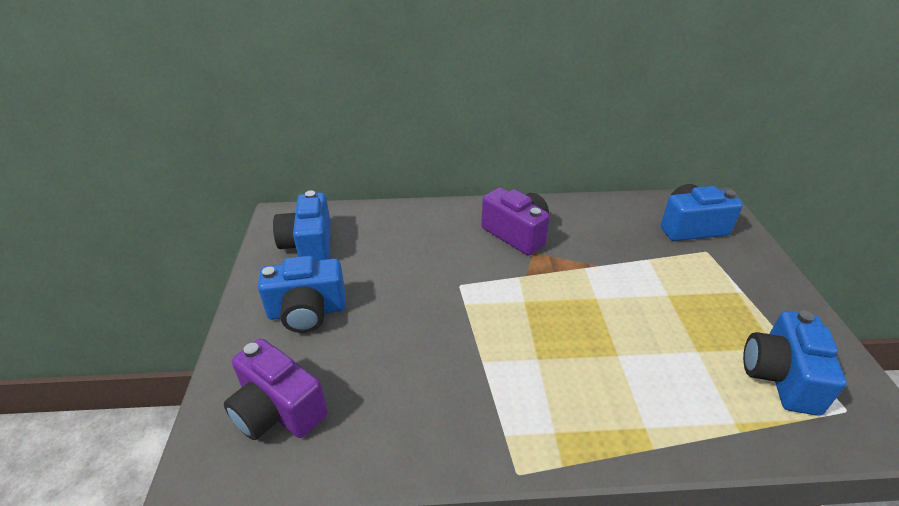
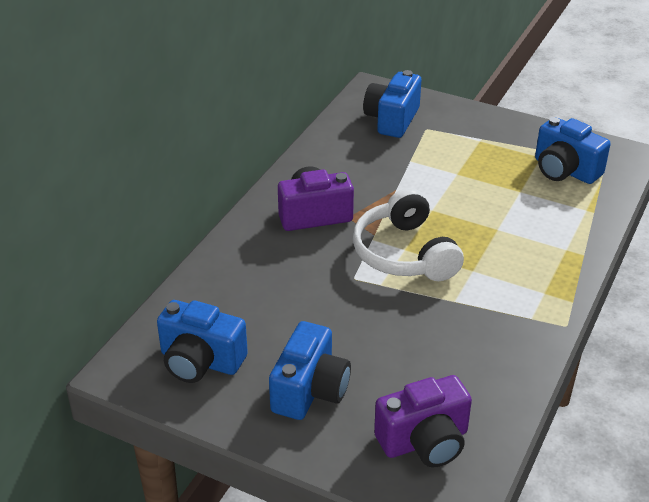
camera: 60 degrees left, 0 degrees up
(518, 303) = (405, 253): none -> white headphones

